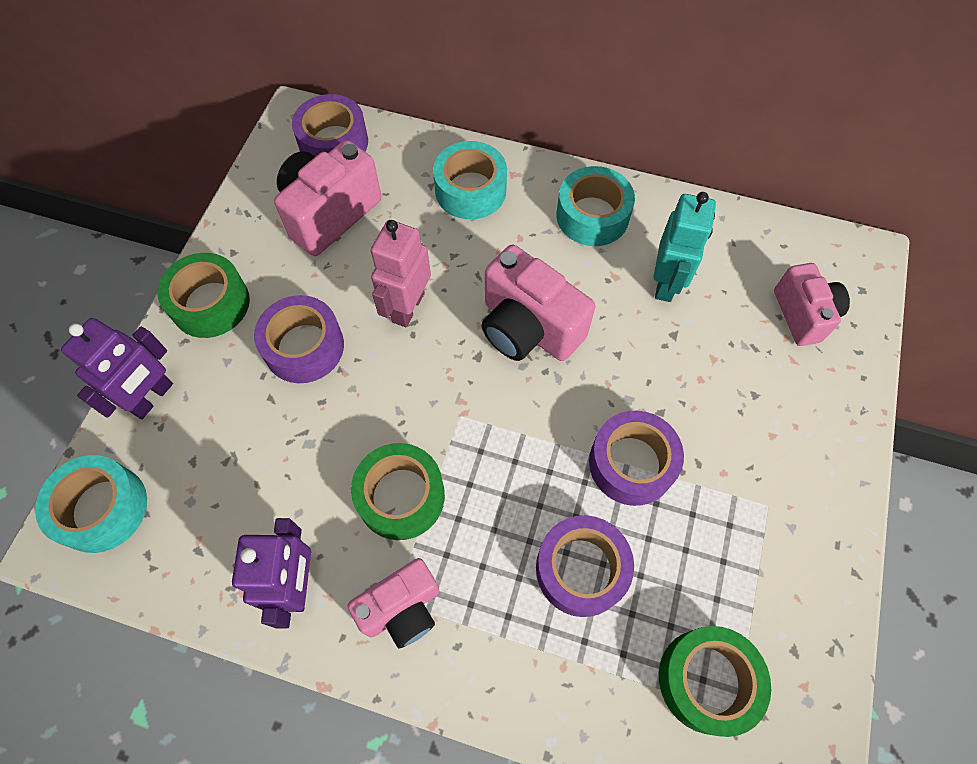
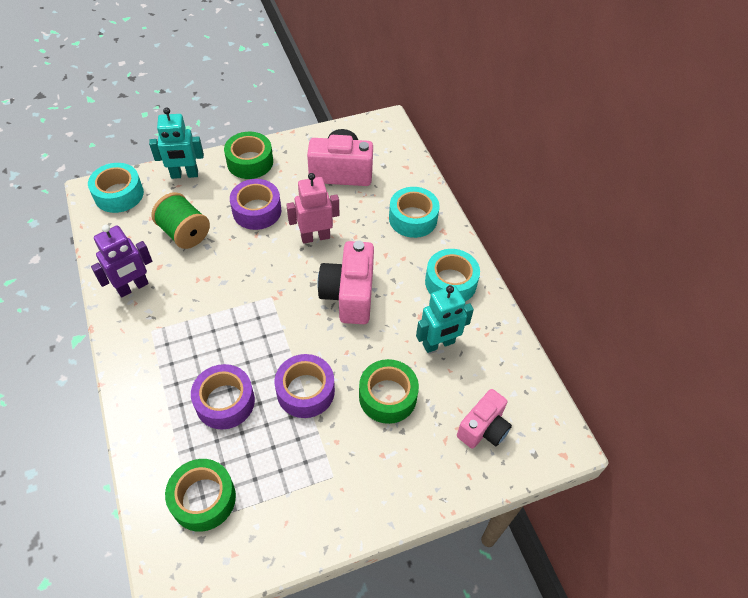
camera: 50 degrees right, 10 degrees down
(152, 398) = (184, 175): purple robot -> turquoise robot
(260, 459) = (184, 233): none -> green spool
(333, 142) = (386, 146): purple tape -> none
(401, 496) = (207, 299): green tape -> green tape (387, 396)
(402, 608) = (149, 336): pink camera -> none

